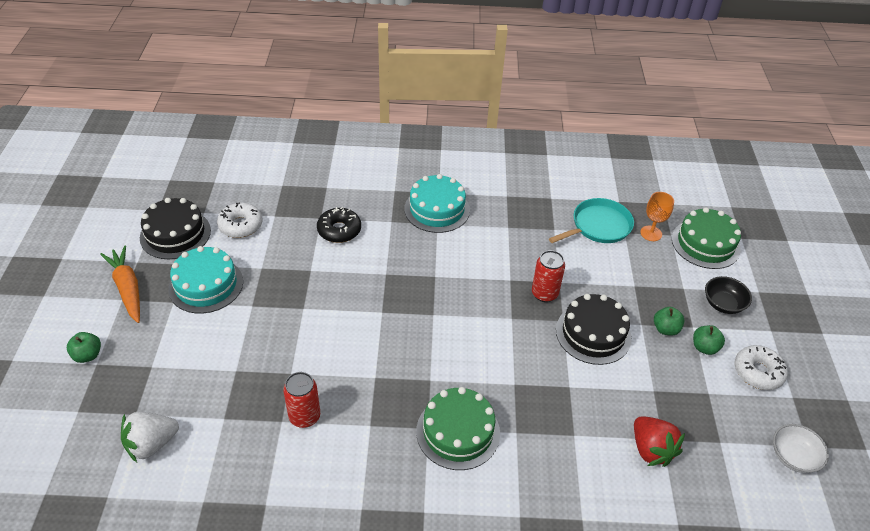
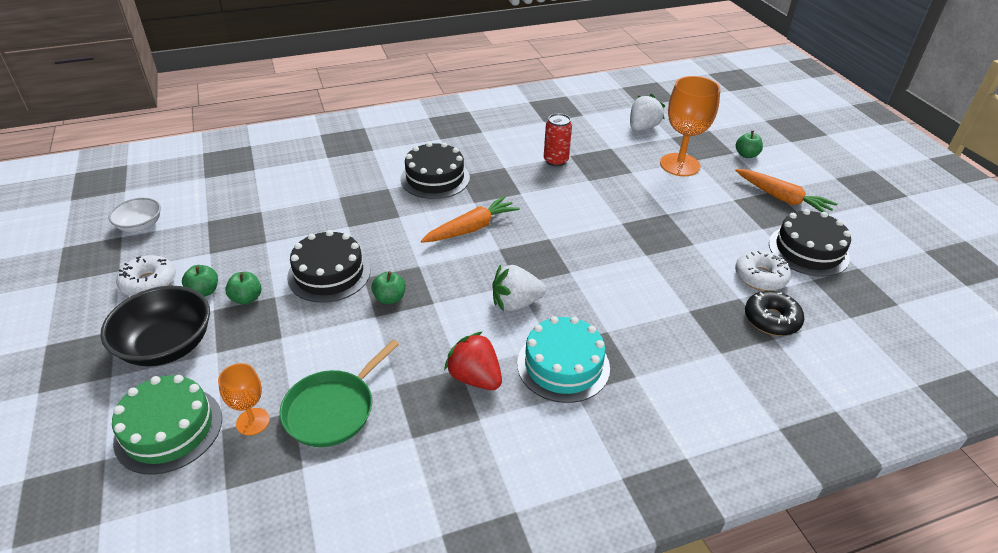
camera: 160 degrees right, 5 degrees down
(175, 364) = (679, 165): none -> orange goblet
(206, 285) = (724, 217): turquoise cake -> none
(339, 230) = (655, 302): black donut -> black donut (771, 319)
(445, 260) = (515, 303): none -> white strawberry
(448, 345) = (471, 228): none -> orange carrot
(458, 432) = (435, 178): green cake -> black cake
(544, 294) = (390, 298): red can -> green apple
(598, 226) = (333, 409): turquoise pan -> green pan
(651, 450) = (272, 202): red strawberry -> red strawberry (475, 377)
(723, 304) = (167, 345): black bowl -> black bowl, size x1.73

